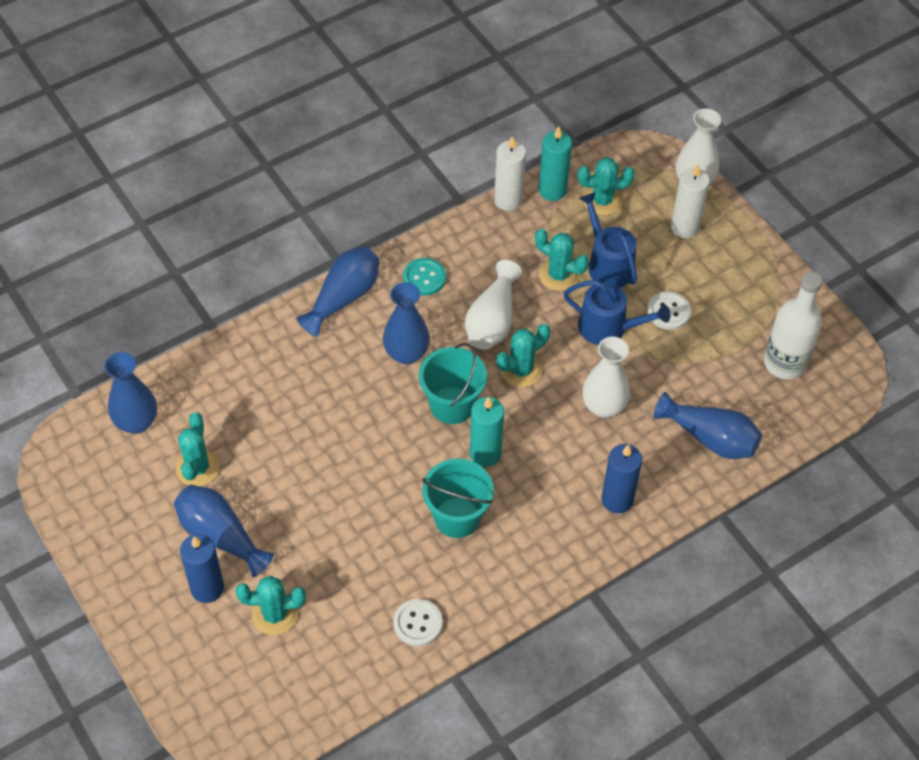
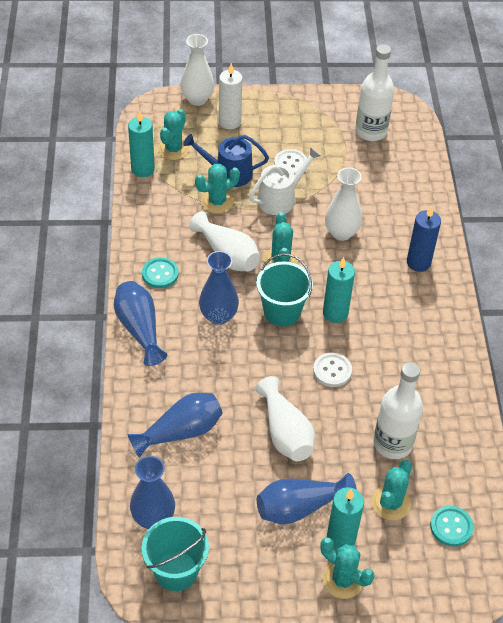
camera: 60 degrees left, 5 degrees down
(197, 468) = (227, 494): turquoise cactus -> turquoise cactus (343, 579)
(207, 588) = (341, 537): blue candle -> turquoise candle
(279, 683) = (451, 527): none -> turquoise button
(300, 481) = (285, 432): none -> white vase
(349, 584) = (392, 443): none -> white bottle
(418, 623) = (449, 418): white button -> white button (332, 370)
(457, 517) = (377, 354): turquoise bucket -> turquoise bucket (176, 571)
(508, 200) = (131, 195): white candle -> none
(608, 328) = (280, 199): blue watering can -> white watering can
(710, 438) = (402, 194): blue vase -> blue vase (180, 432)

